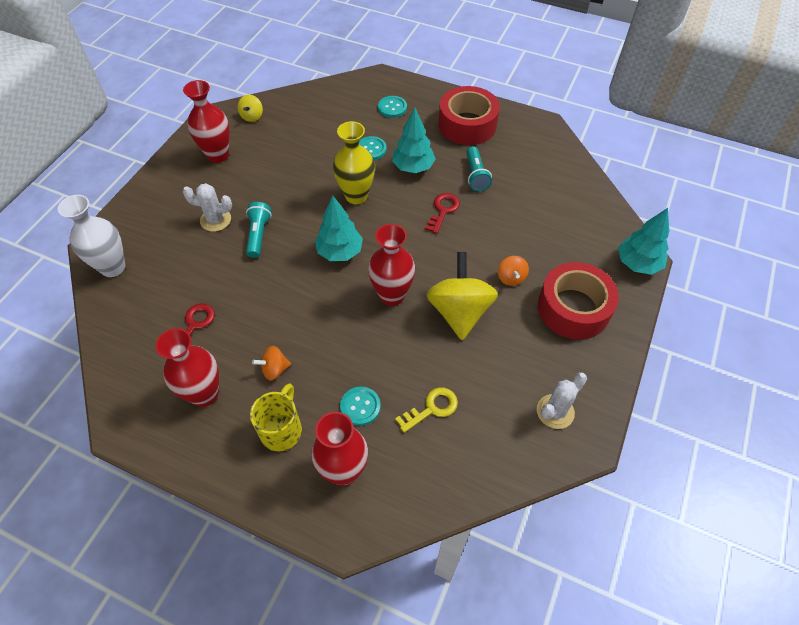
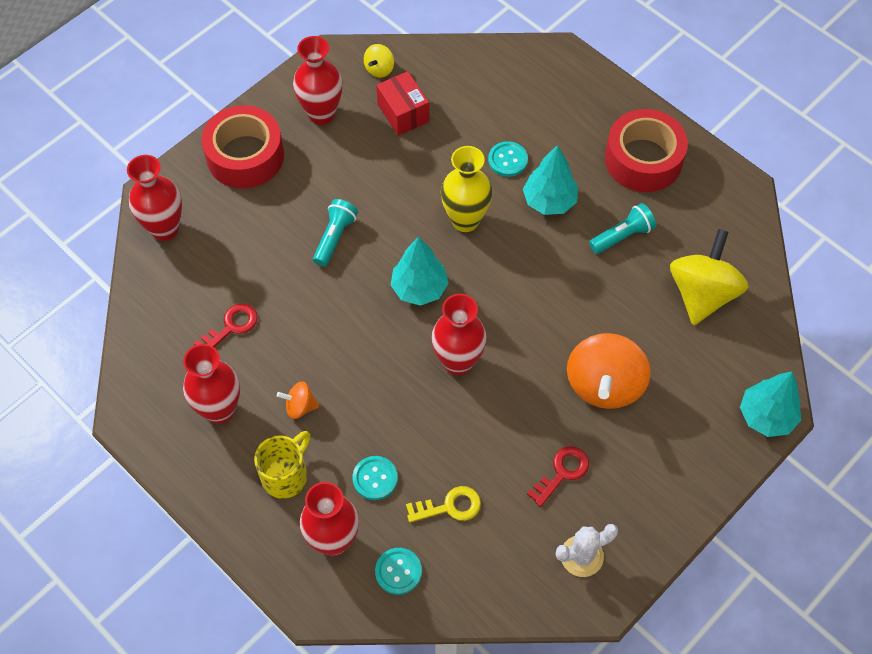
camera: 20 degrees right, 5 degrees up
(113, 267) = (165, 229): white vase -> red vase
(215, 220) = (292, 202): white cactus -> none
(281, 139) = (403, 113): none -> red box
(392, 108) = (557, 106): turquoise button -> turquoise button (398, 571)
(443, 210) = (561, 272): red key -> red key (562, 472)
(459, 312) = (526, 406): yellow spinning top -> yellow spinning top (702, 294)
(475, 175) = (622, 236): turquoise flashlight -> turquoise flashlight turned 135 degrees counterclockwise
(511, 278) = (604, 385): orange spinning top -> orange spinning top, size x2.14
(573, 308) = (660, 446): red tape -> red tape (245, 156)

